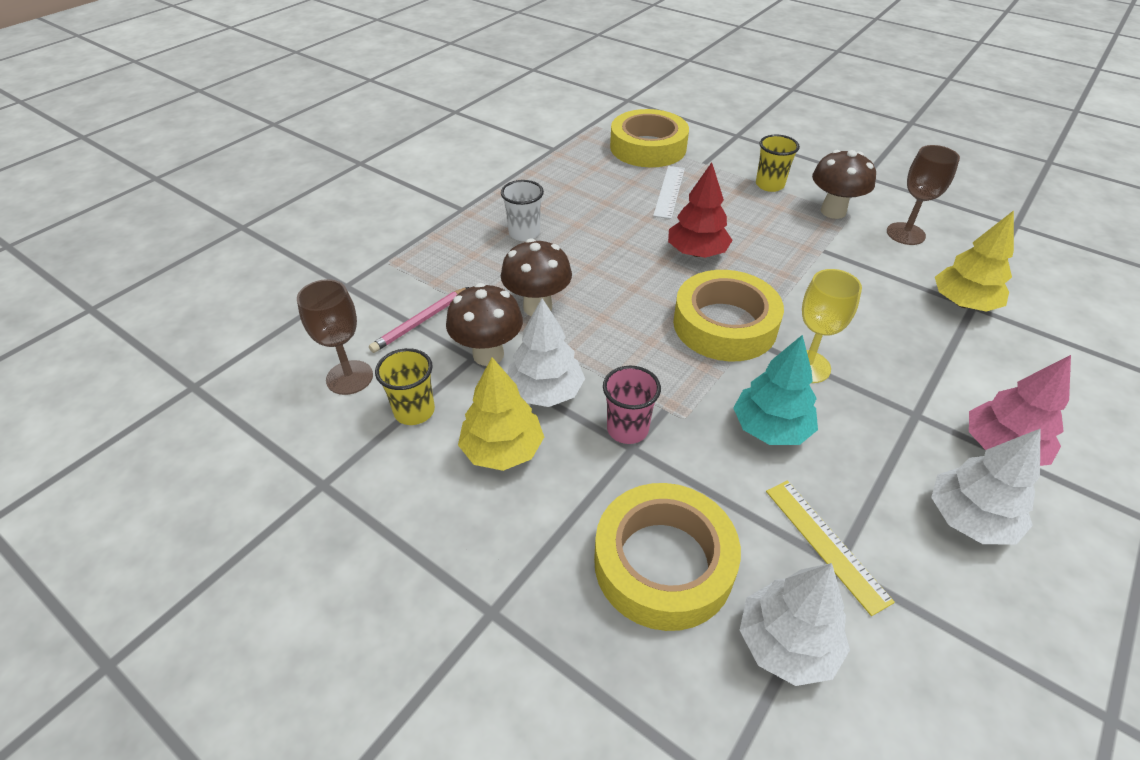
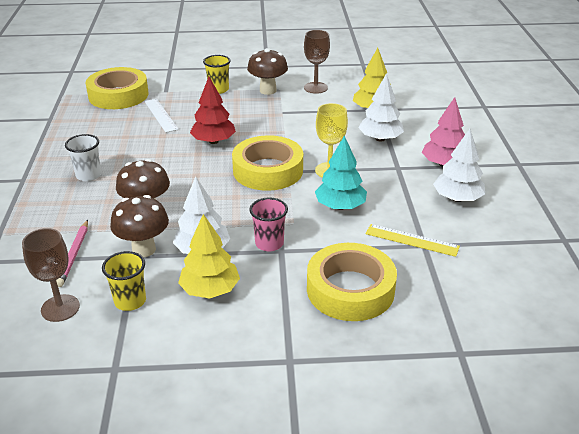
camera: 40 degrees left, 10 degrees down
(786, 643) = (434, 287): white tree -> white tree (380, 139)

